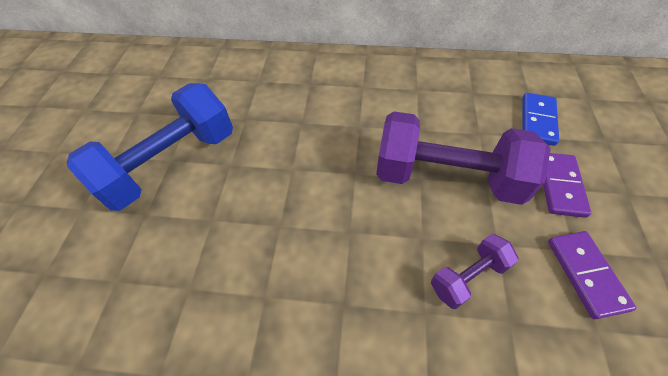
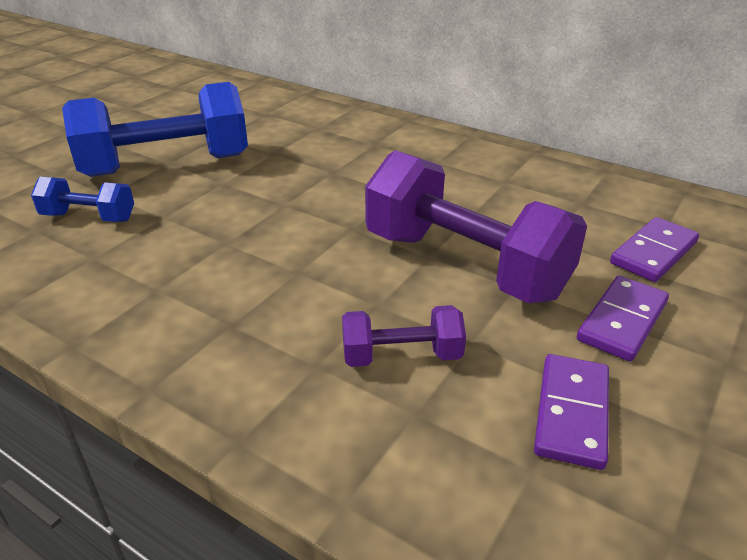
camera: 25 degrees right, 20 degrees down
(150, 247) = (89, 217): none -> blue dumbbell
(537, 120) = (653, 253): blue domino -> purple domino

